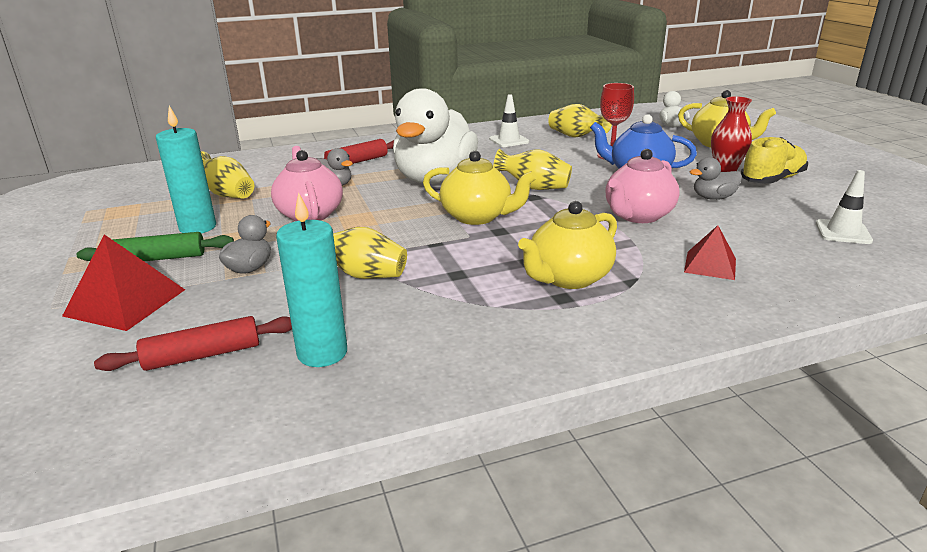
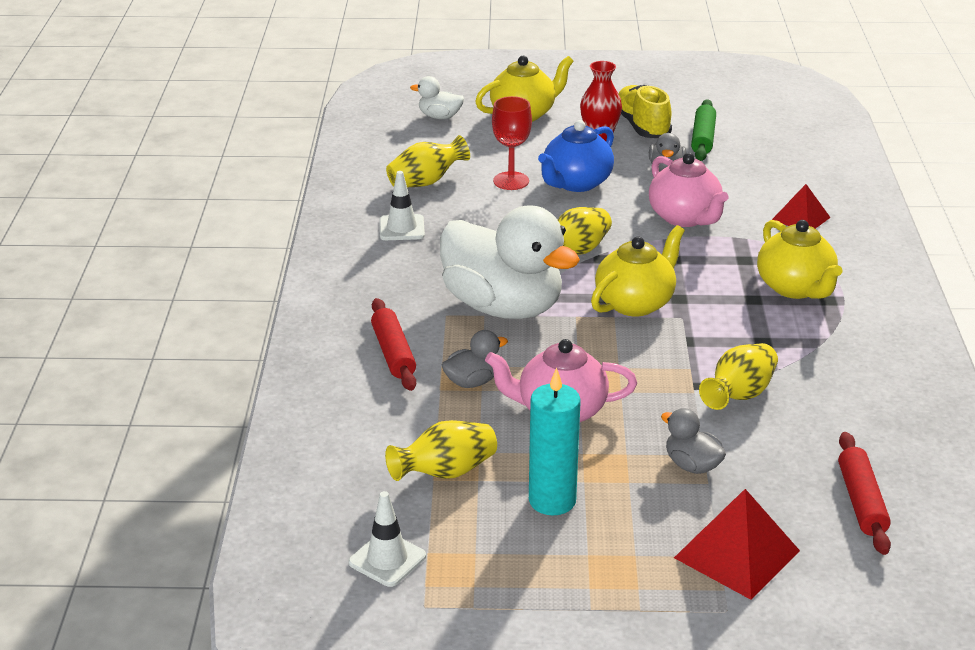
camera: 70 degrees left, 5 degrees up
(159, 258) = (633, 531): green rolling pin -> green rolling pin (703, 138)
(322, 353) = (878, 435): turquoise candle -> none
(843, 232) = (770, 143): white traffic cone -> white traffic cone (387, 559)

